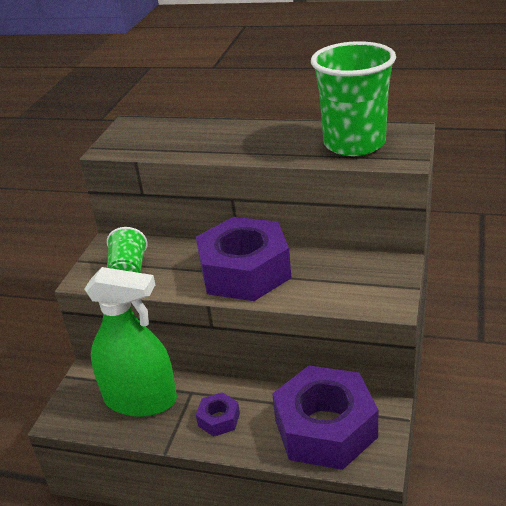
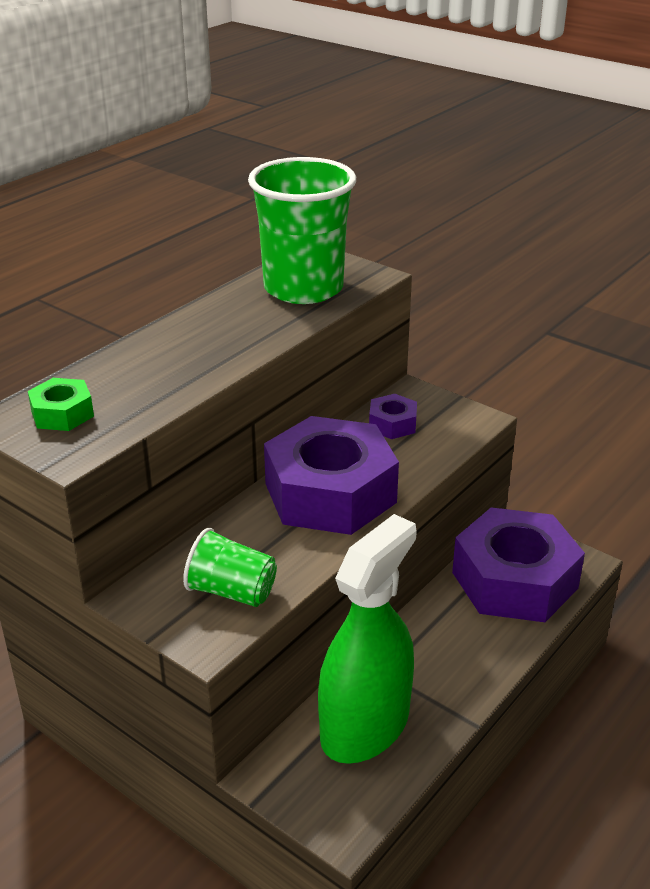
camera: 70 degrees left, 0 degrees up
(143, 133) = (62, 413): none -> green nut
(219, 419) = (449, 660): purple nut -> purple nut (392, 424)

